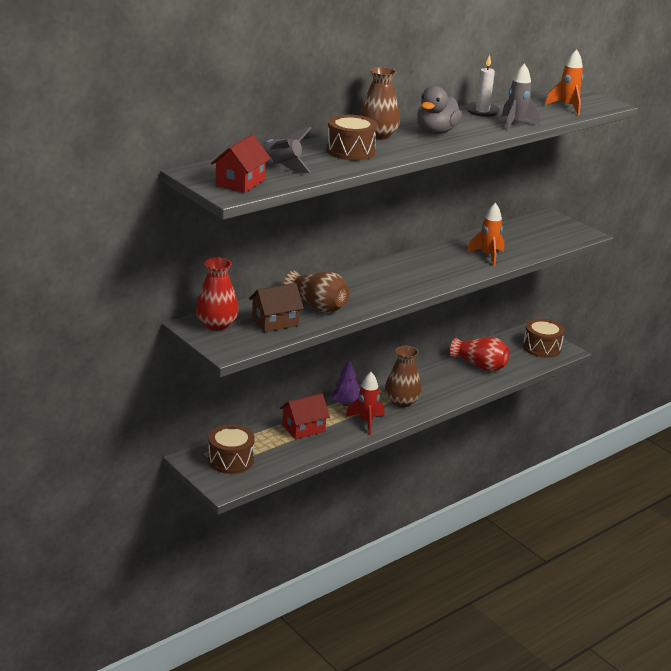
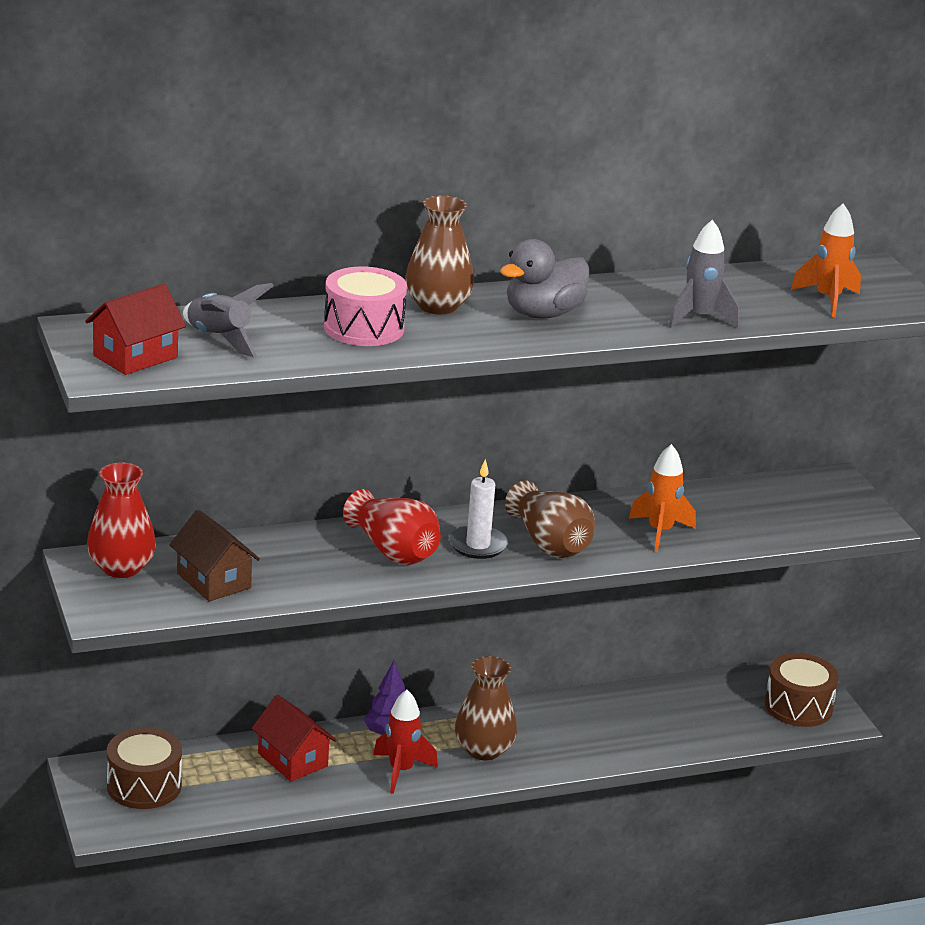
camera: 20 degrees right, 0 degrees up
(275, 322) = (213, 581): brown house -> brown house turned 60 degrees clockwise
(303, 428) = (292, 760): red house -> red house turned 60 degrees clockwise
(317, 306) = (302, 567): brown vase -> brown vase (549, 543)
(350, 151) = (364, 328): brown drum -> pink drum
(480, 366) = (664, 716): red vase -> red vase (393, 551)
(482, 111) = (664, 286): white candle -> white candle (478, 545)

